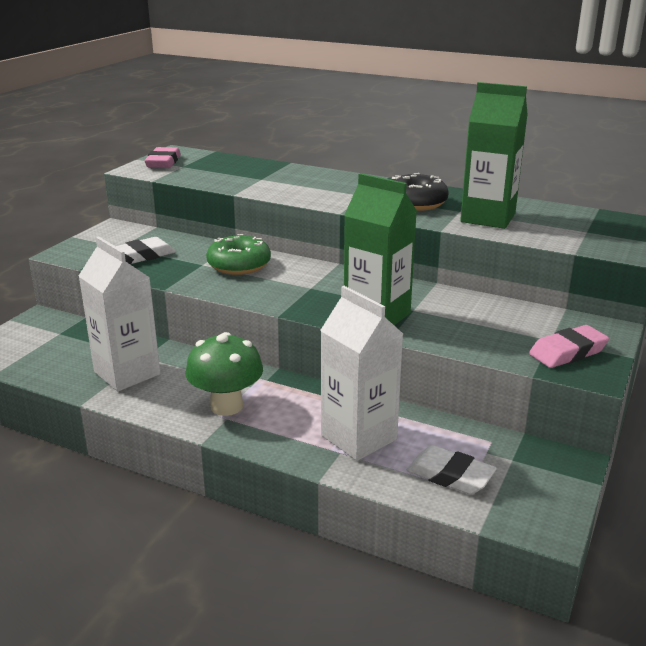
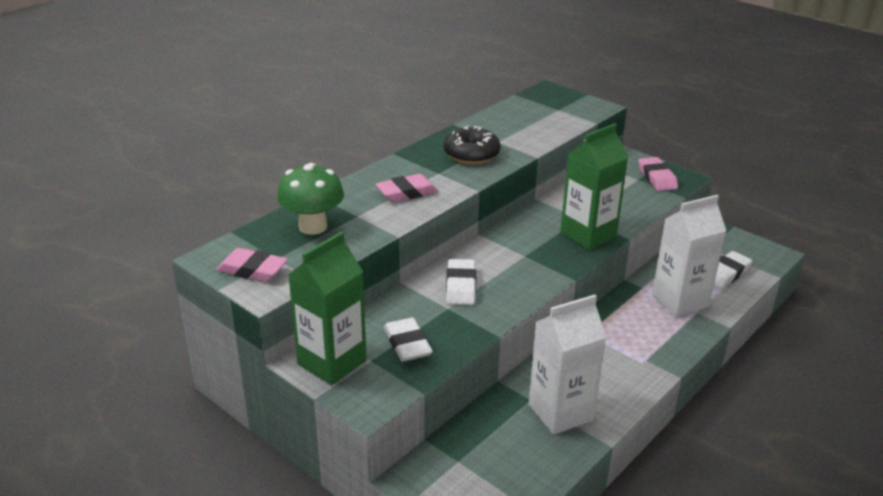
camera: 75 degrees left, 5 degrees up
(226, 406) = (628, 357): green mushroom -> green mushroom (313, 227)
(239, 265) = (461, 286): green donut -> white eraser
(313, 188) = (407, 193): none -> pink eraser
(488, 218) = (519, 135): green carton -> green carton (332, 362)

